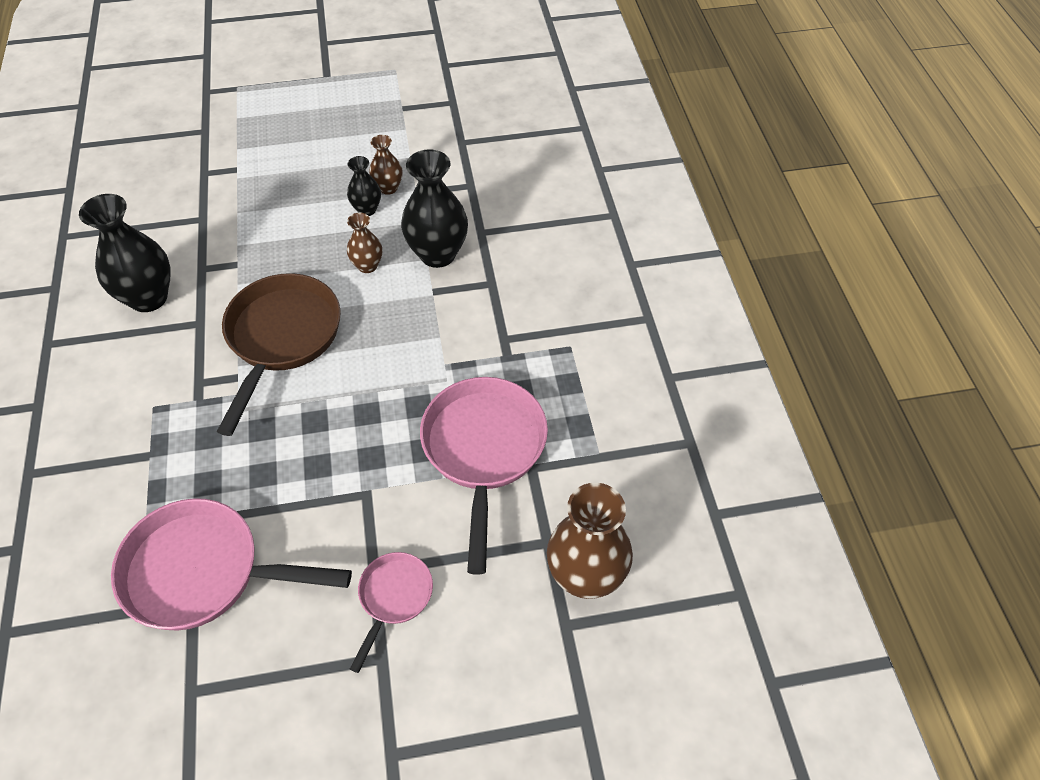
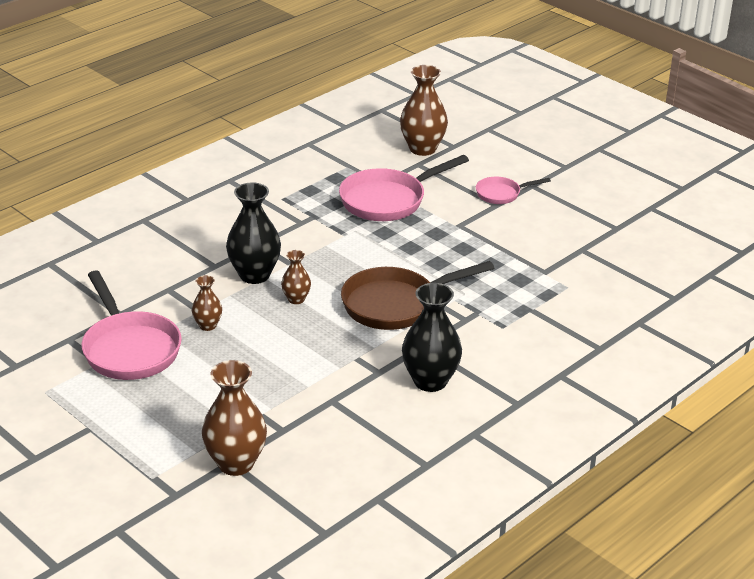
camera: 125 degrees left, 20 degrees down
(200, 132) = (236, 463): none -> brown vase
(203, 572) = (565, 254): pink pan -> pink pan (129, 349)
(367, 209) = (241, 325): black vase -> none

